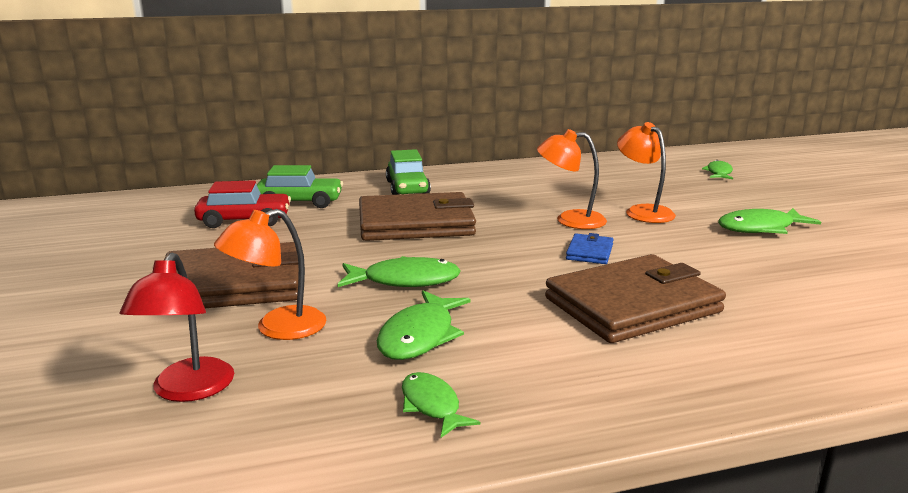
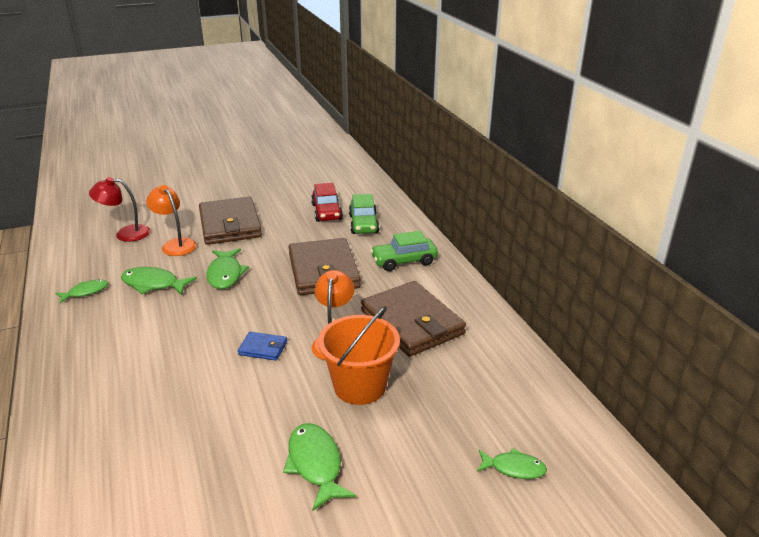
camera: 85 degrees right, 10 degrees up
(632, 305) = (169, 362): brown wallet -> brown wallet (412, 322)
(643, 211) = (360, 386): orange lamp -> orange bucket

